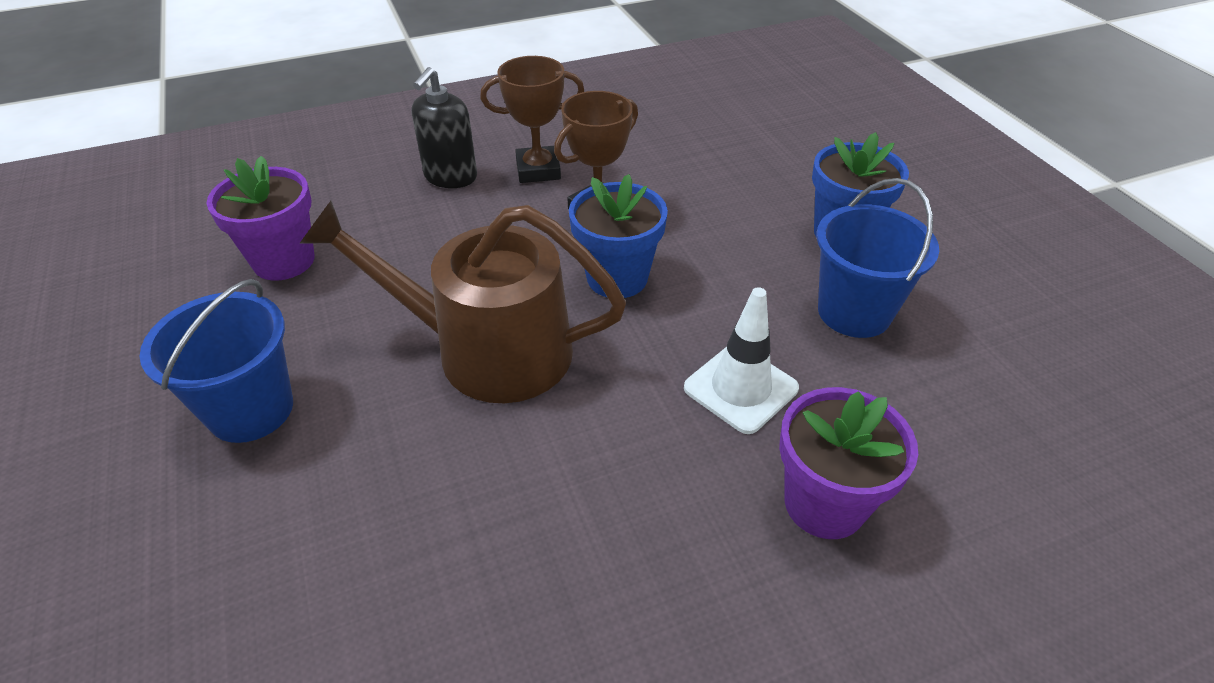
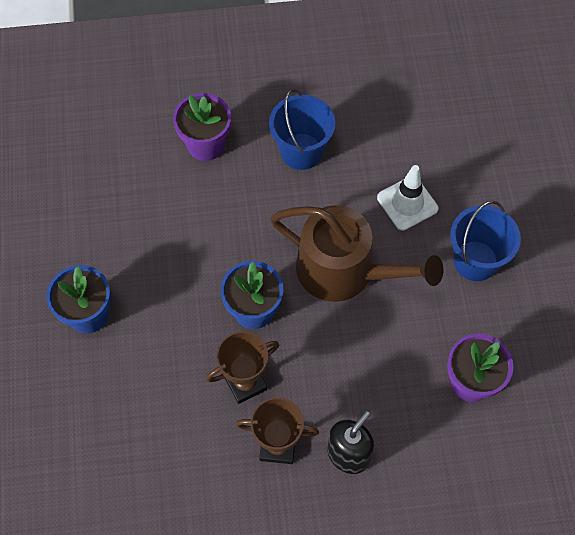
camera: 165 degrees left, 20 degrees up
(740, 388) = (214, 212): white traffic cone -> white traffic cone (407, 203)
(854, 312) = (123, 247): blue bucket -> blue bucket (301, 151)

